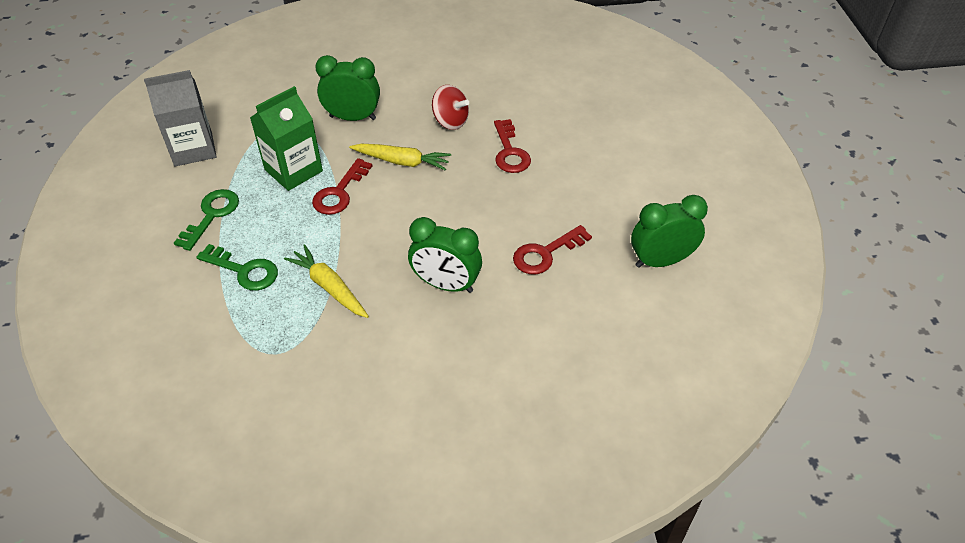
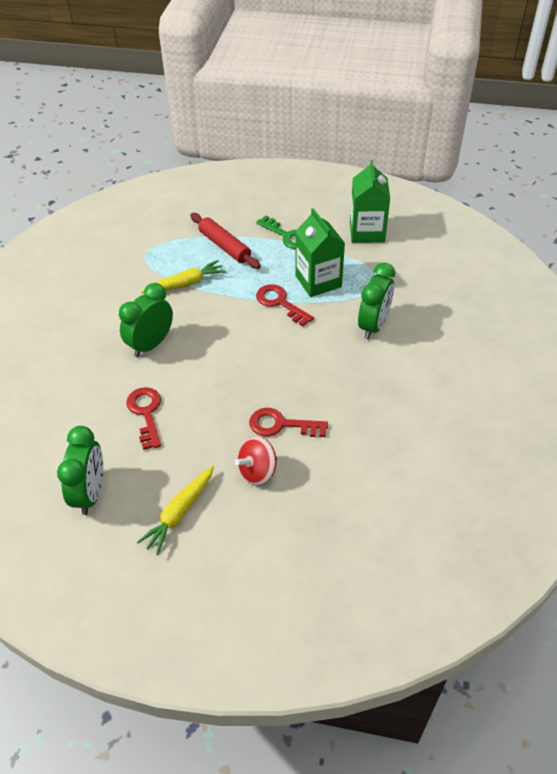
camera: 110 degrees right, 0 degrees up
(193, 149) = (367, 232): grey carton -> green carton
(244, 270) = (224, 246): green key -> red rolling pin
(402, 162) = (300, 346): yellow carrot -> yellow carrot (179, 513)
(450, 121) = (343, 391): red spinning top -> red spinning top (258, 471)

